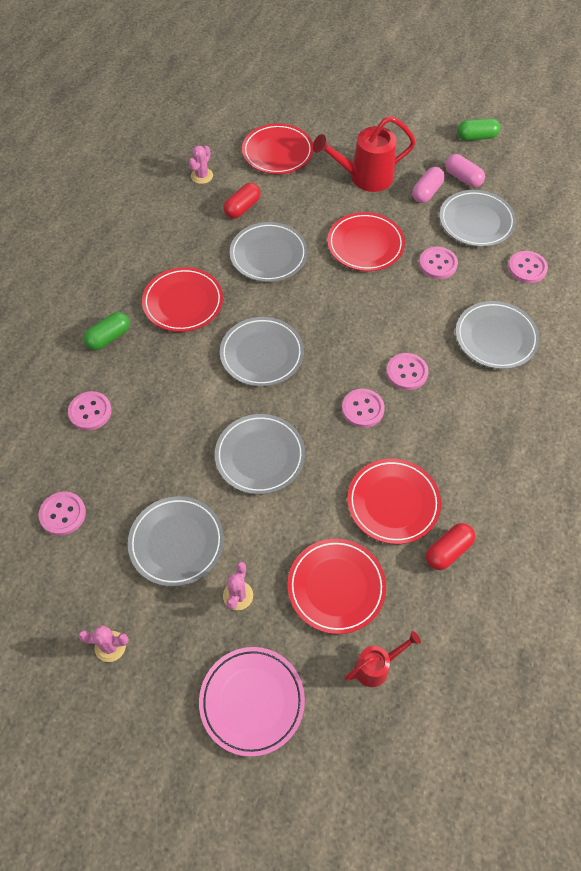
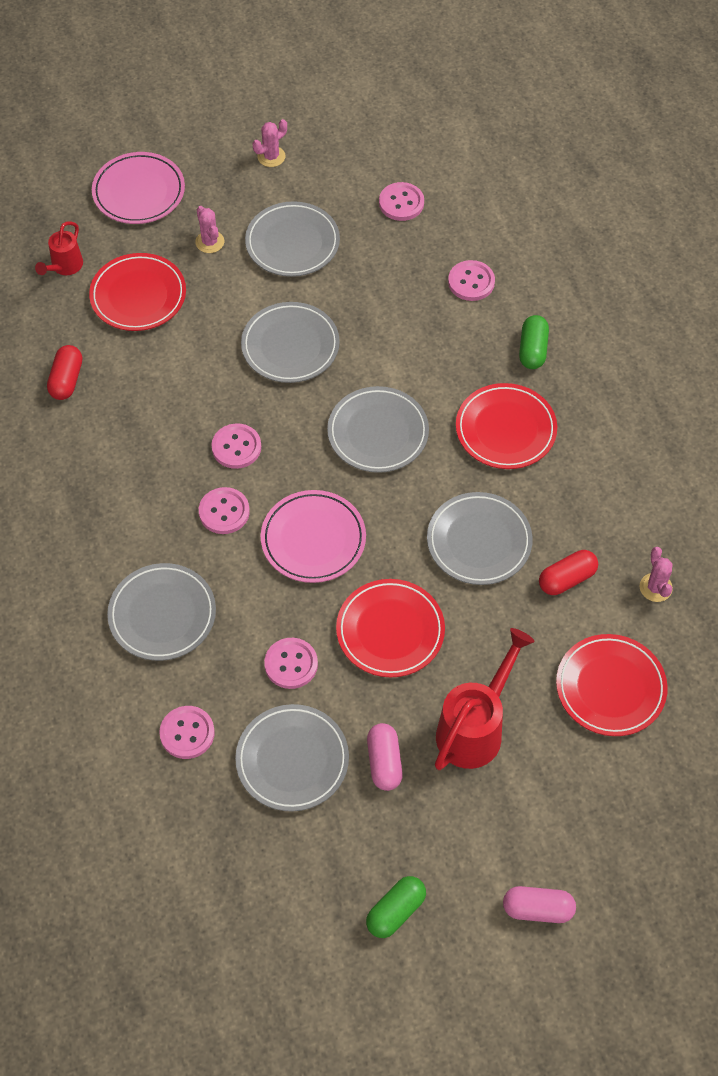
camera: 140 degrees right, 0 degrees up
(242, 208) = (567, 579): red capsule -> red capsule turned 60 degrees clockwise
(364, 319) = (313, 539): none -> pink plate
(393, 503) = (142, 386): red plate -> none
(463, 178) = (358, 820): pink capsule -> pink capsule (537, 909)

